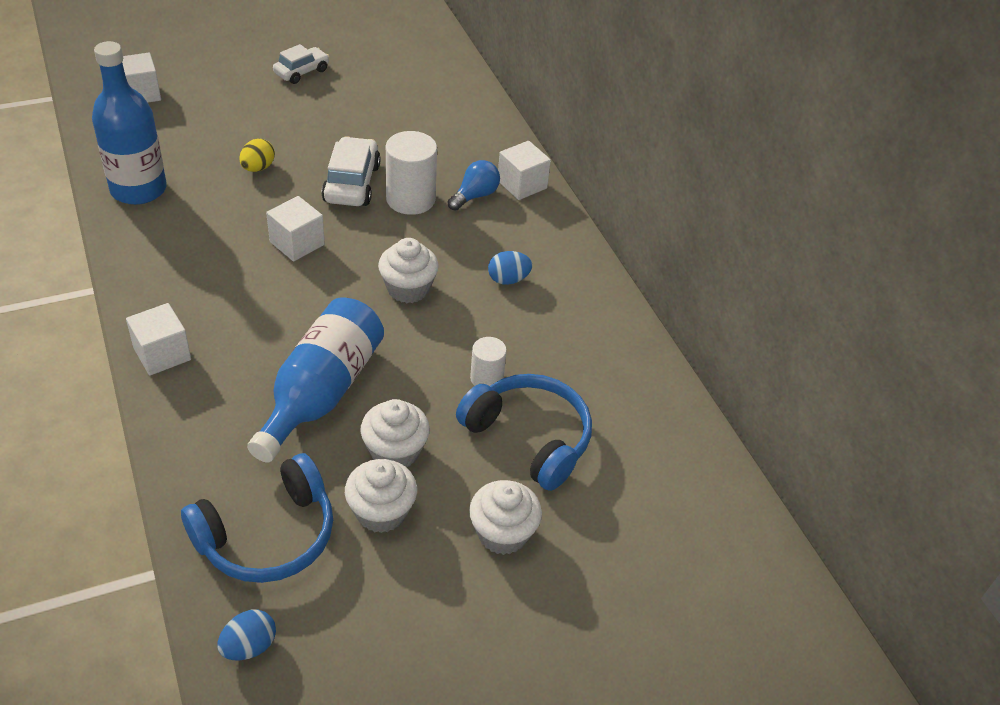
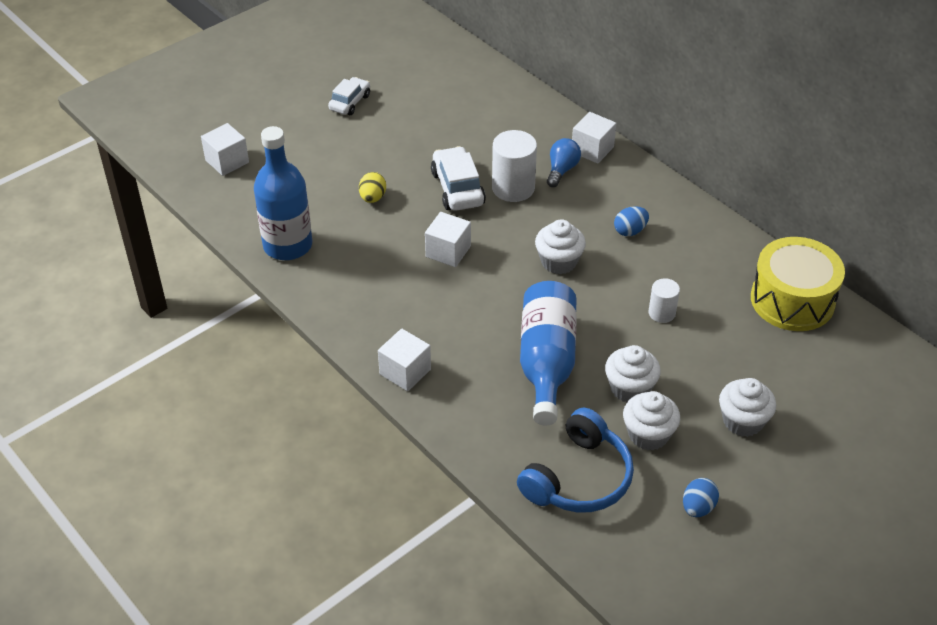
camera: 15 degrees left, 0 degrees up
(249, 646) = (617, 556): blue egg -> blue egg (698, 507)
(529, 438) = (719, 347): blue headphones -> none
(648, 411) = (792, 300): none -> yellow drum

